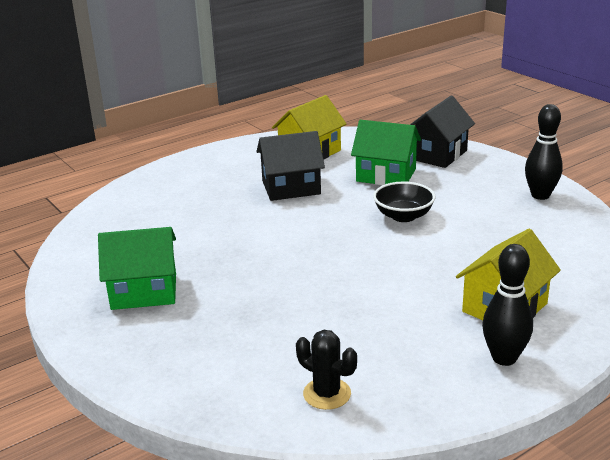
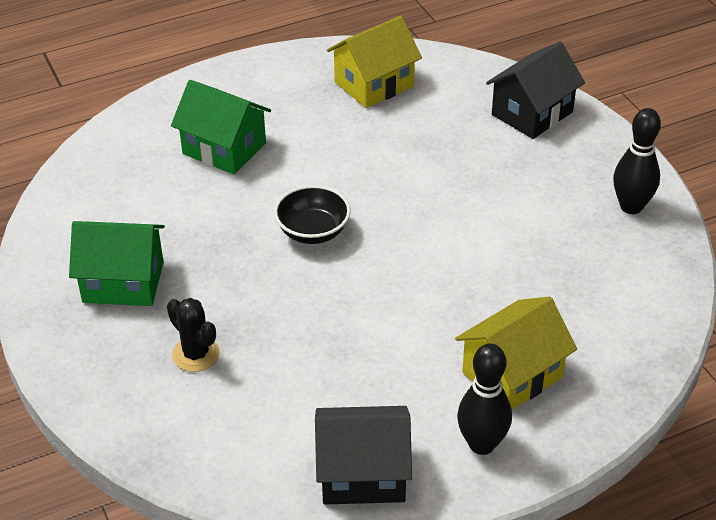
camera: 10 degrees right, 15 degrees up
(291, 187) = (332, 143): black house -> black house (363, 474)
(327, 394) = (278, 456): black cactus -> black cactus (196, 354)
(386, 175) = (454, 140): green house -> green house (224, 148)
(403, 216) = (450, 214): black bowl -> black bowl (313, 231)

